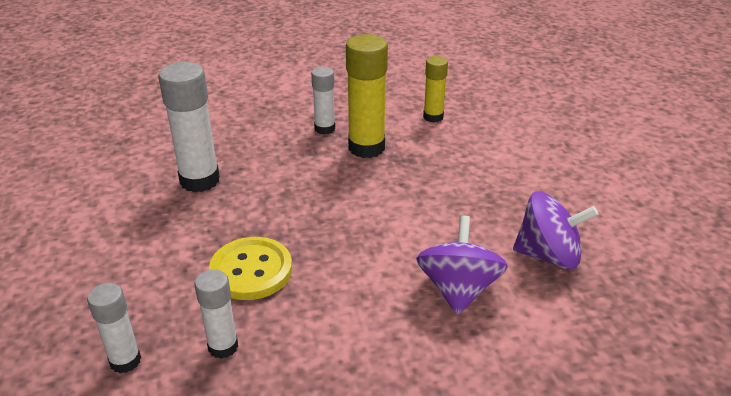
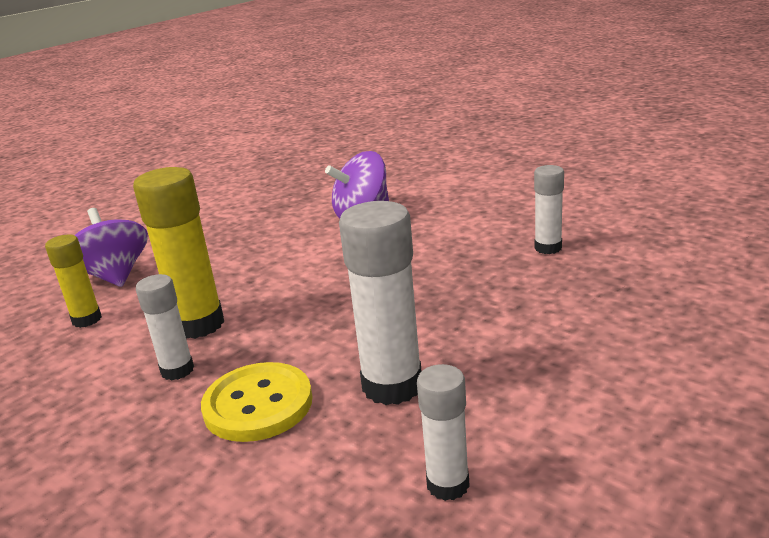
camera: 125 degrees left, 10 degrees down
(125, 361) = (629, 269): white glue stick -> white glue stick (448, 484)
(251, 270) = (467, 279): yellow button -> yellow button (258, 404)
(548, 255) = (282, 204): purple spinning top -> purple spinning top (115, 276)

